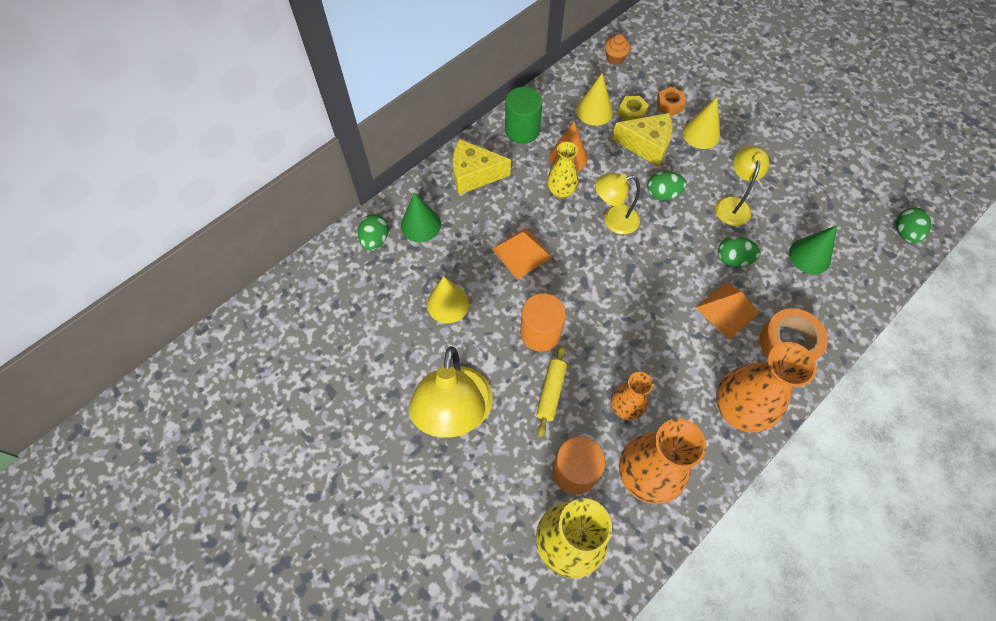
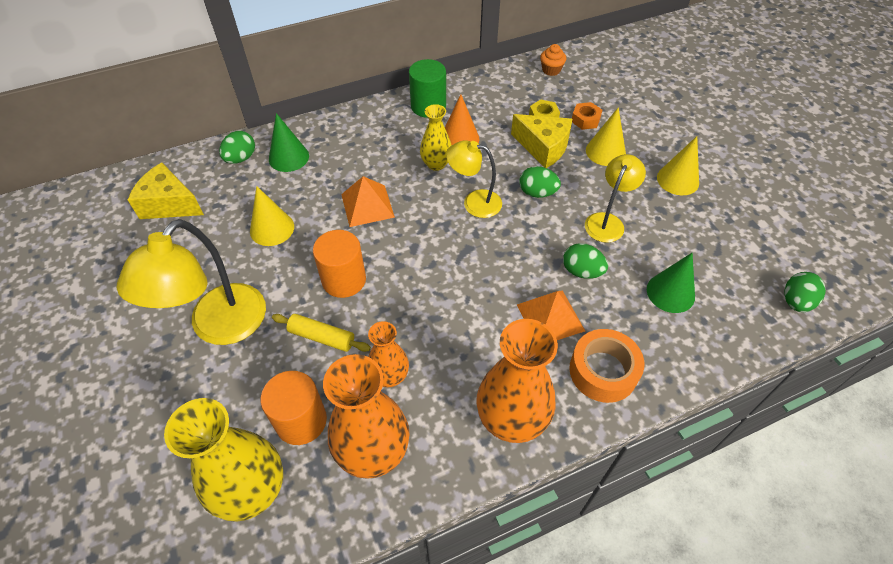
camera: 20 degrees right, 10 degrees down
(474, 174) = (362, 130): yellow cheese -> yellow cheese (169, 204)
(551, 392) = (322, 337): yellow rolling pin -> yellow rolling pin turned 75 degrees clockwise
(594, 111) = (507, 107): yellow cone -> yellow cone (677, 180)

